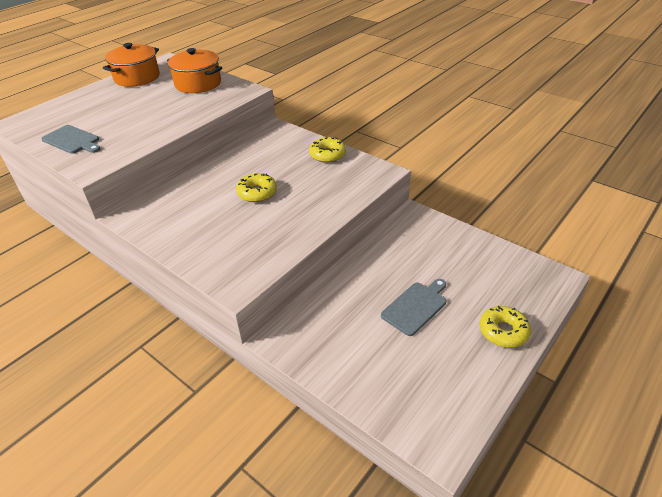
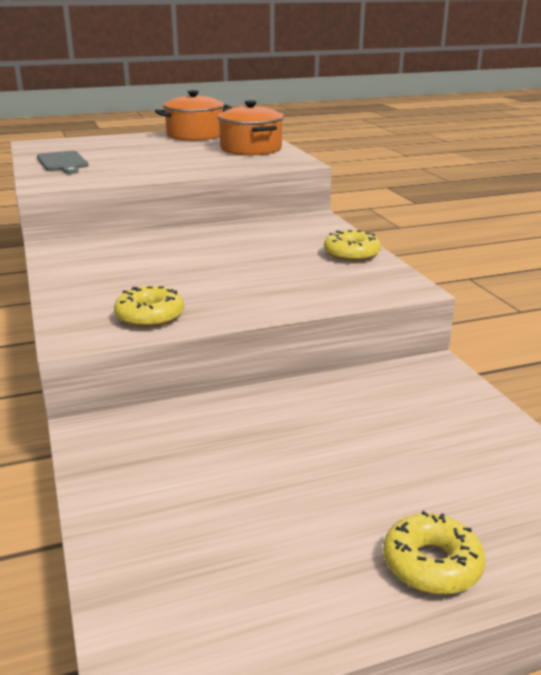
camera: 30 degrees right, 15 degrees down
(257, 193) = (216, 265): yellow donut -> yellow donut (150, 316)
(415, 307) = (317, 472): grey cutting board -> none

